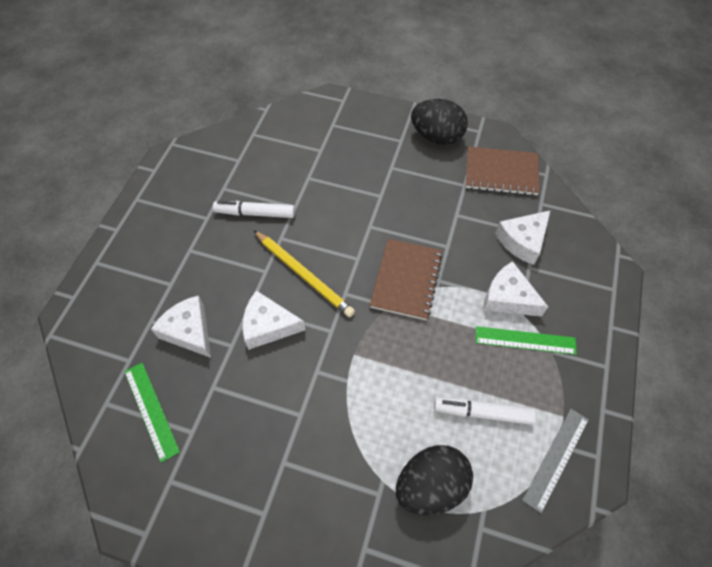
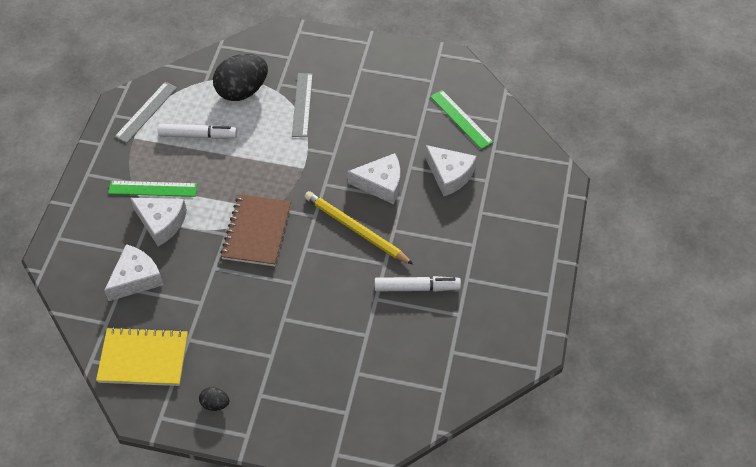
camera: 175 degrees right, 5 degrees down
(349, 453) = (302, 104): none -> grey ruler
(436, 137) = (215, 404): black egg -> black egg, size x0.45
(501, 172) = (143, 358): brown notebook -> yellow notebook

